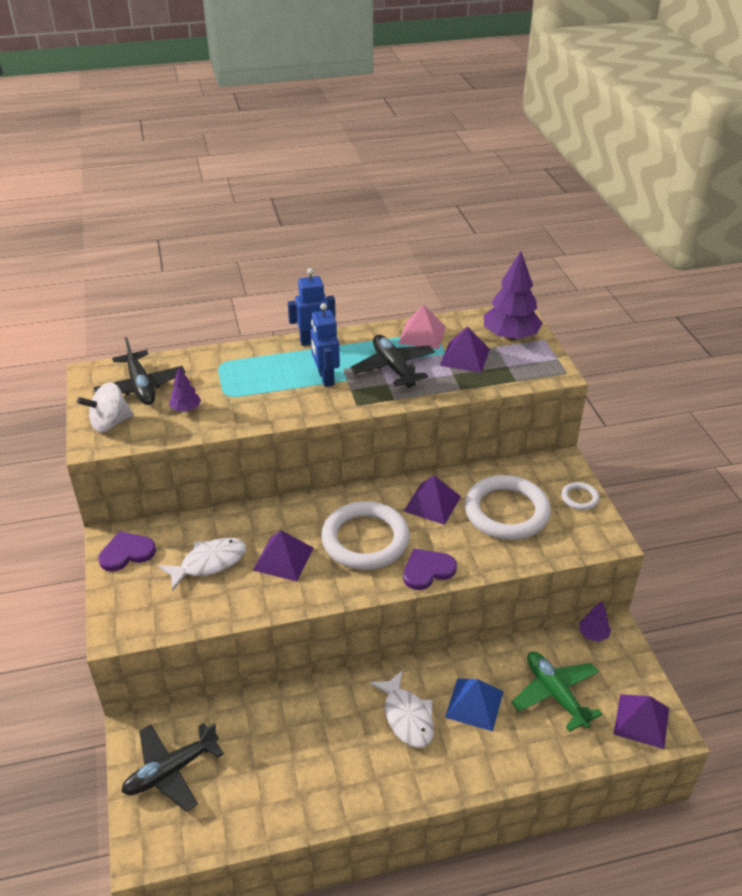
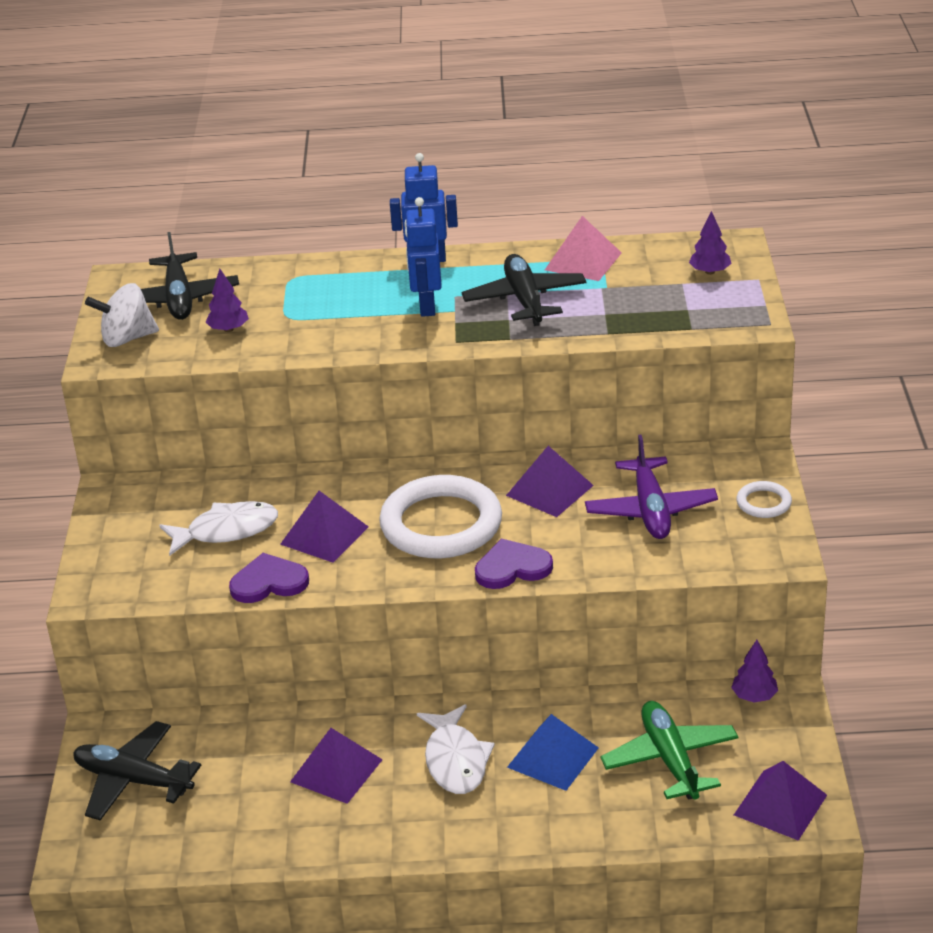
camera: 15 degrees right, 5 degrees down
(127, 553) = (125, 509): purple heart -> purple heart (269, 582)
(171, 771) = (133, 780): black plane -> black plane turned 45 degrees clockwise
(464, 357) = (631, 294): purple pyramid -> purple pyramid (336, 770)
(506, 512) = (650, 510): white ring -> purple plane
(510, 336) = (710, 272): purple tree -> purple tree, size x0.49

